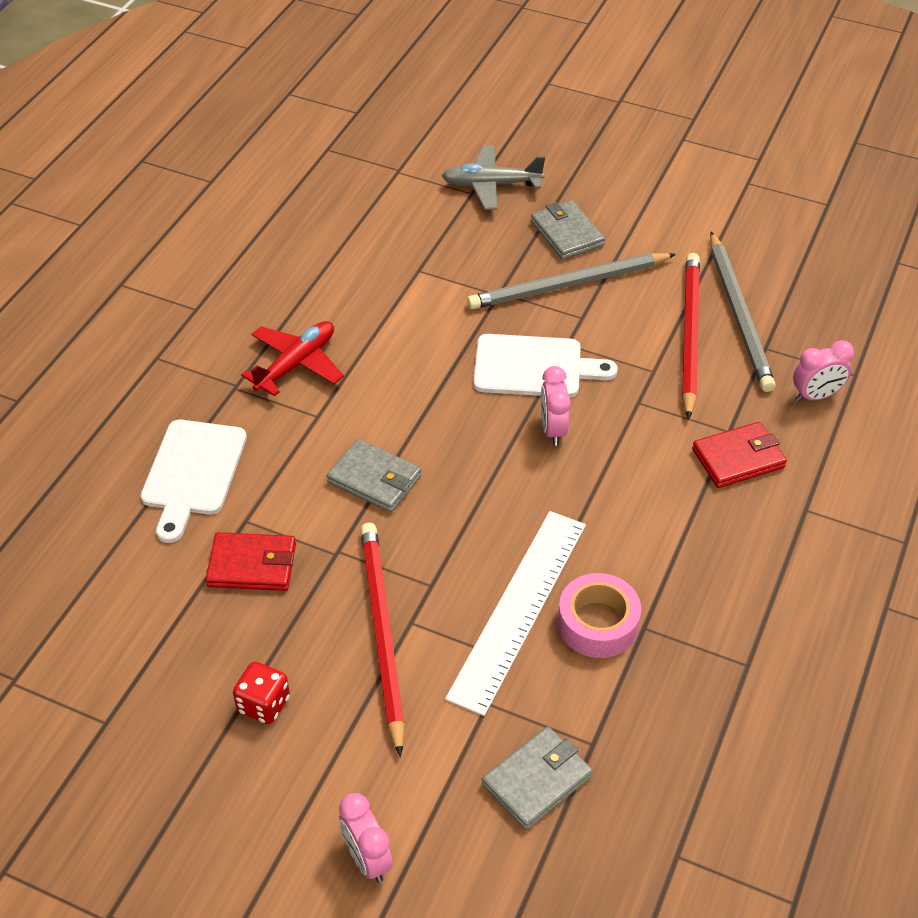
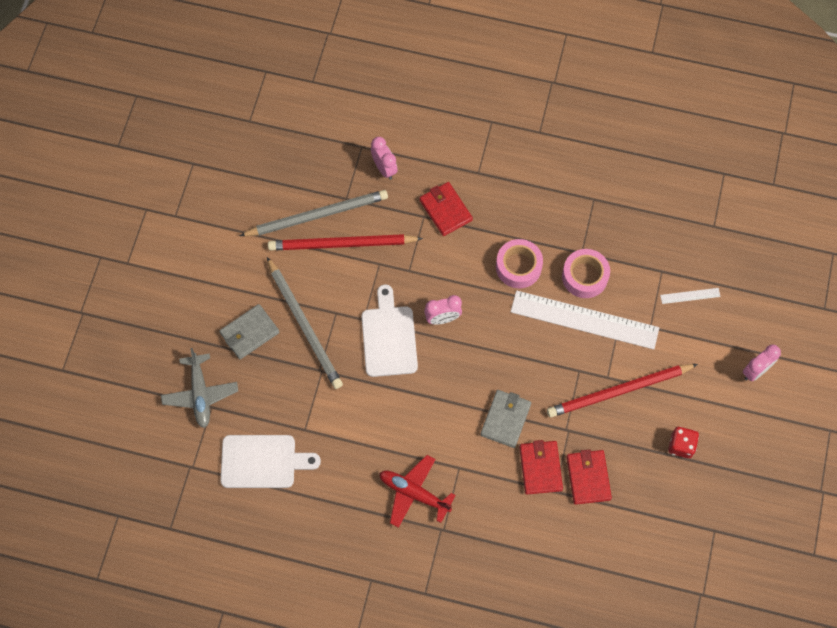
camera: 100 degrees left, 20 degrees up
(192, 473) = (524, 536): white cutting board -> white cutting board (263, 461)
(286, 508) = (540, 468): none -> red wallet
(536, 780) = (690, 296): grey wallet -> white ruler
(627, 535) = (518, 267): none -> pink tape

